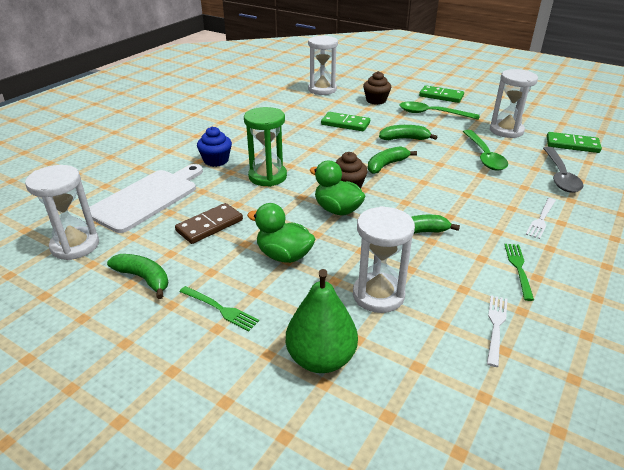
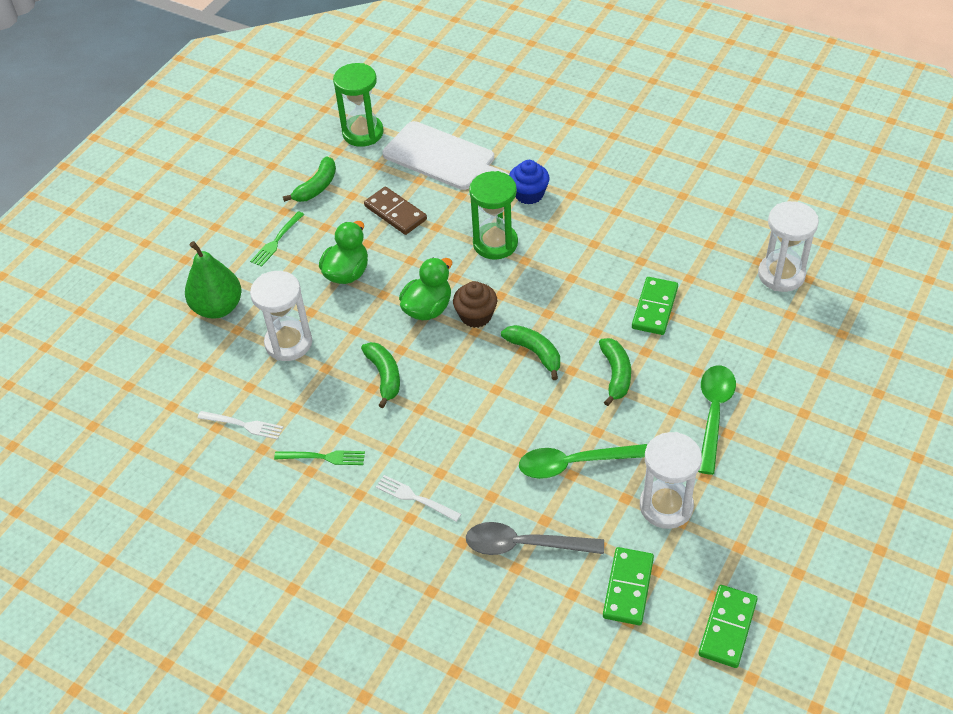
camera: 90 degrees right, 15 degrees up
(75, 245) = (363, 133): white hourglass -> green hourglass
(376, 100) = (752, 343): brown cupcake -> none
(441, 96) = (794, 432): green domino -> green domino (727, 628)

